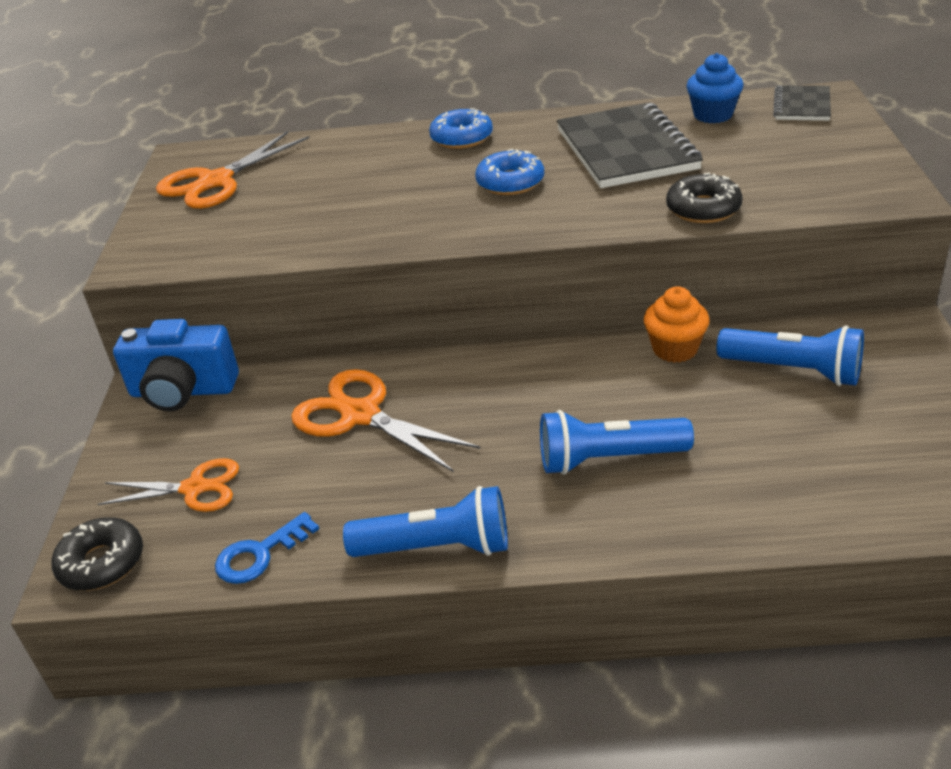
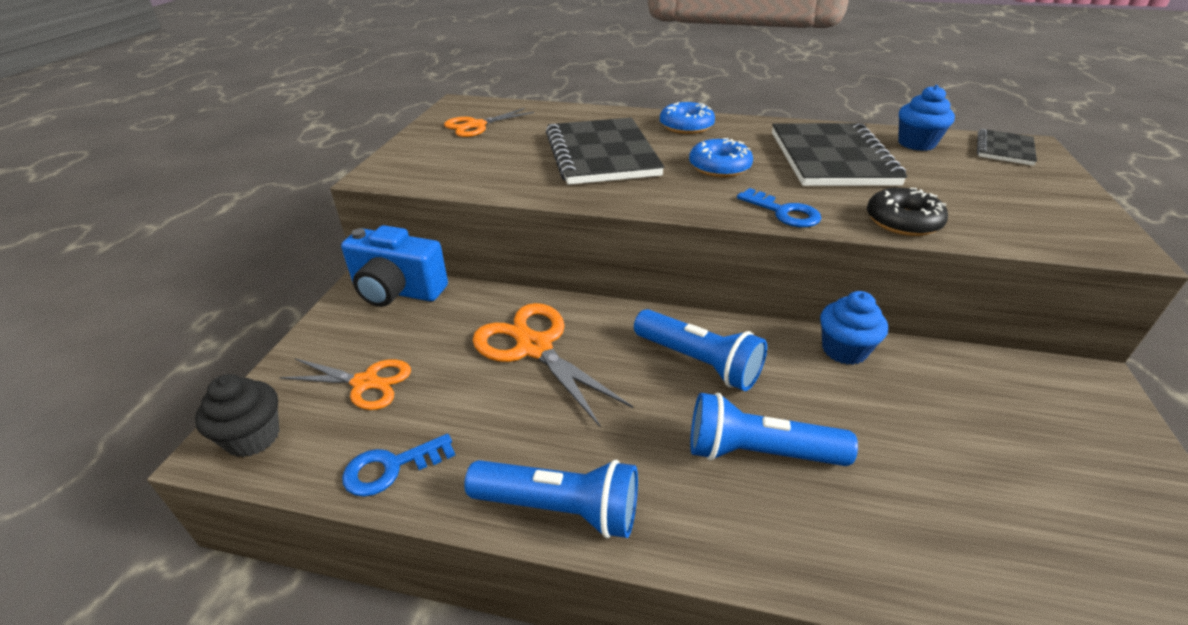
camera: 10 degrees right, 0 degrees up
(102, 563) = (253, 437): black donut -> black cupcake
(216, 181) = (476, 126): orange scissors -> orange scissors, size x0.66
(376, 191) = (601, 154): none -> black notebook
(586, 222) = (783, 212): none -> blue key
(675, 349) = (844, 350): orange cupcake -> blue cupcake
(794, 370) = (968, 400): blue flashlight -> blue flashlight (699, 362)

